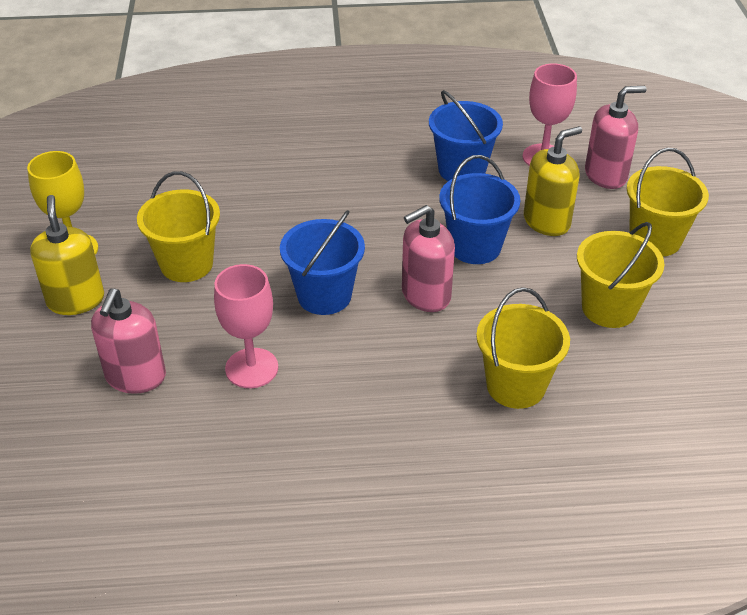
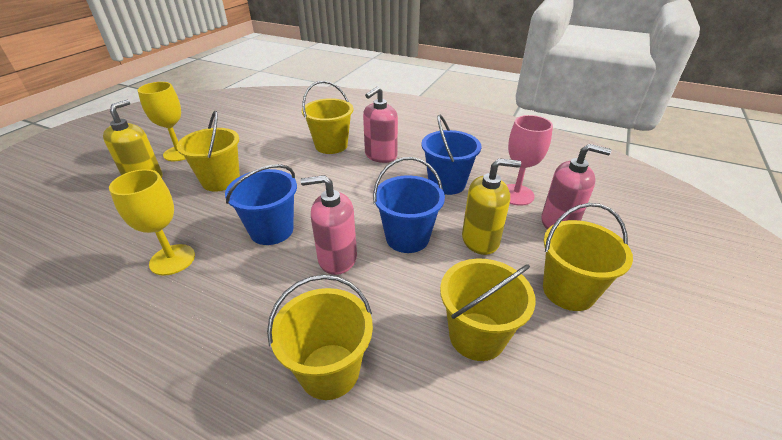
camera: 30 degrees right, 5 degrees down
(135, 377) = (109, 234): pink soap dispenser -> pink soap dispenser (380, 155)
(251, 368) = (172, 259): pink goblet -> yellow goblet
(274, 166) = (331, 145): none -> yellow bucket

